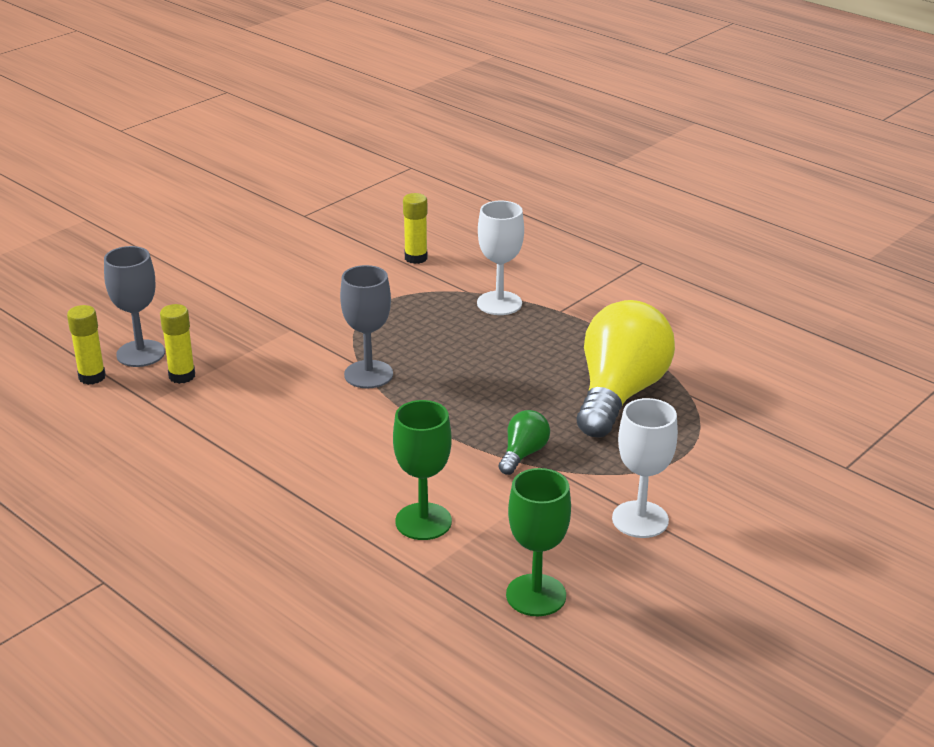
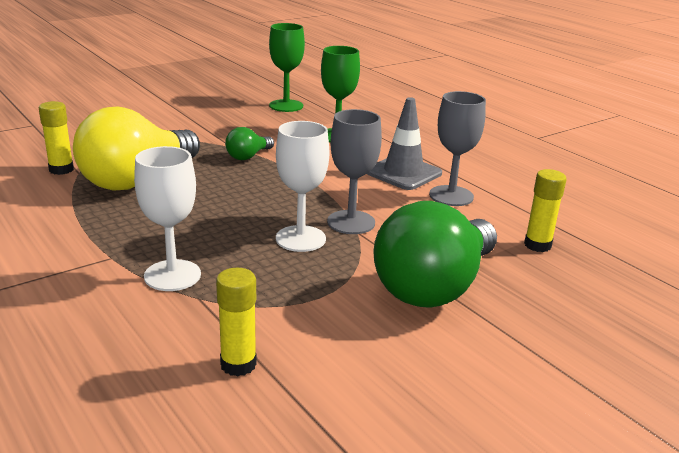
camera: 170 degrees left, 5 degrees down
(92, 377) = (631, 256): yellow glue stick -> yellow glue stick (61, 170)
(140, 353) = (593, 274): grey goblet -> grey goblet (451, 196)
(286, 323) = (434, 287): none -> green light bulb
(319, 457) = (403, 173): none -> grey traffic cone
(640, 519) = (199, 121): white goblet -> white goblet (300, 239)

